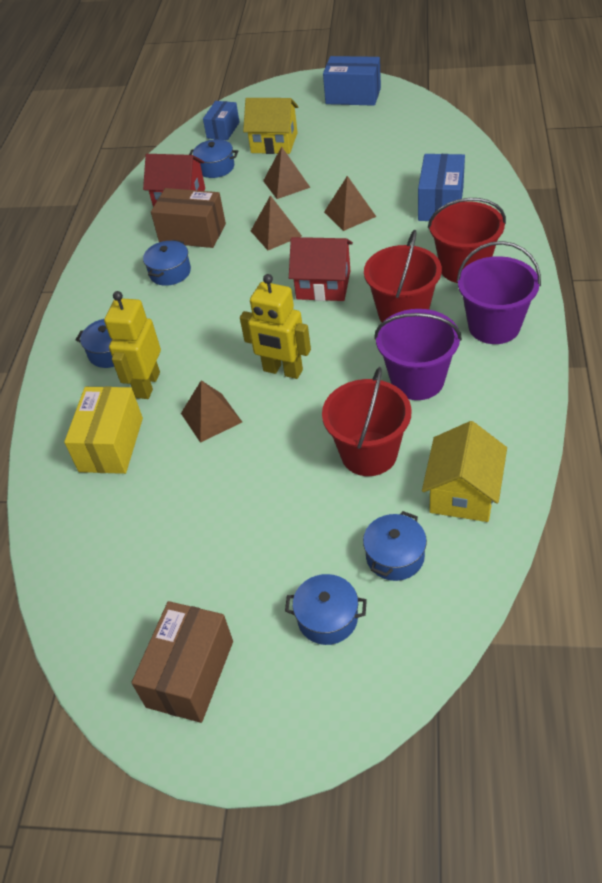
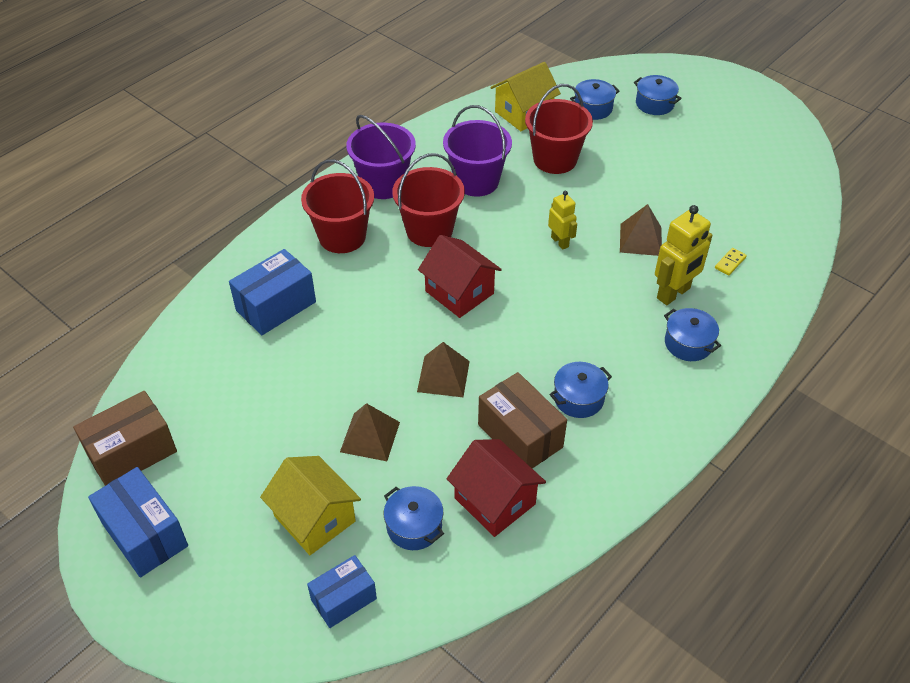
camera: 150 degrees left, 0 degrees up
(111, 444) = (730, 263): yellow box -> yellow domino
(190, 674) = (748, 119): brown box -> brown box (132, 453)
(282, 371) = (560, 242): yellow robot -> yellow robot, size x0.60
(350, 214) = (358, 351): brown pyramid -> none

